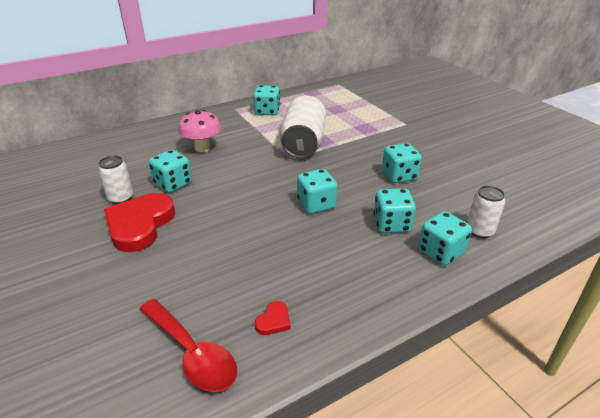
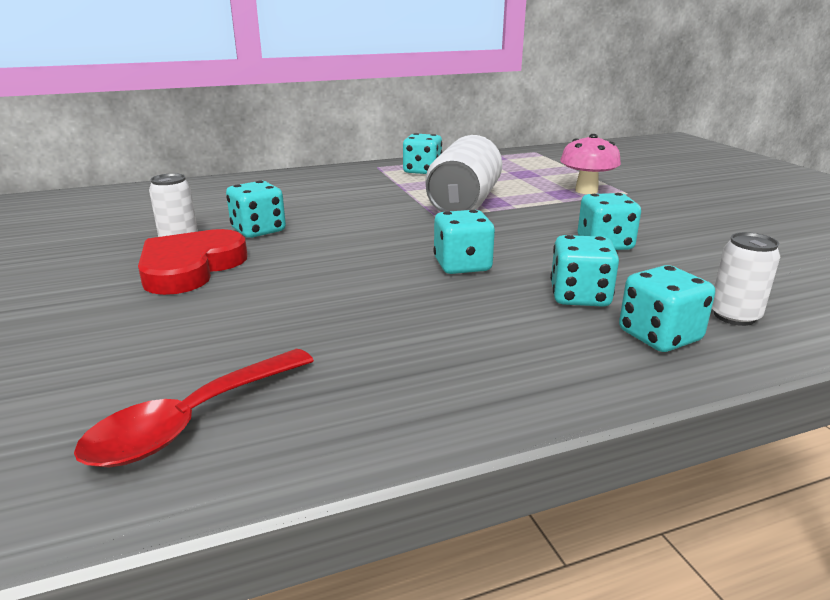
camera: 10 degrees right, 10 degrees down
(192, 353) = (192, 421): red spoon -> red spoon turned 75 degrees clockwise
(202, 148) = (316, 199): pink mushroom -> pink mushroom (586, 191)
(273, 321) = (343, 394): red heart -> none

